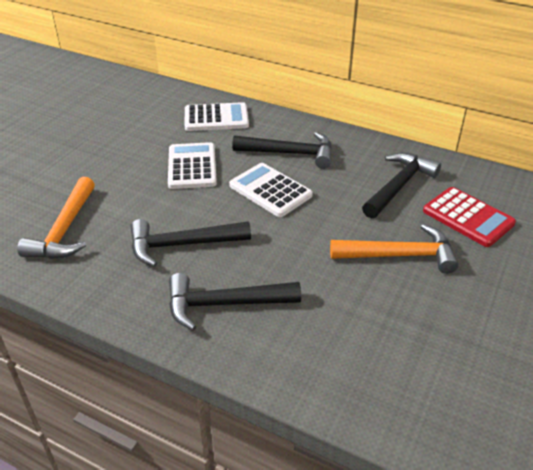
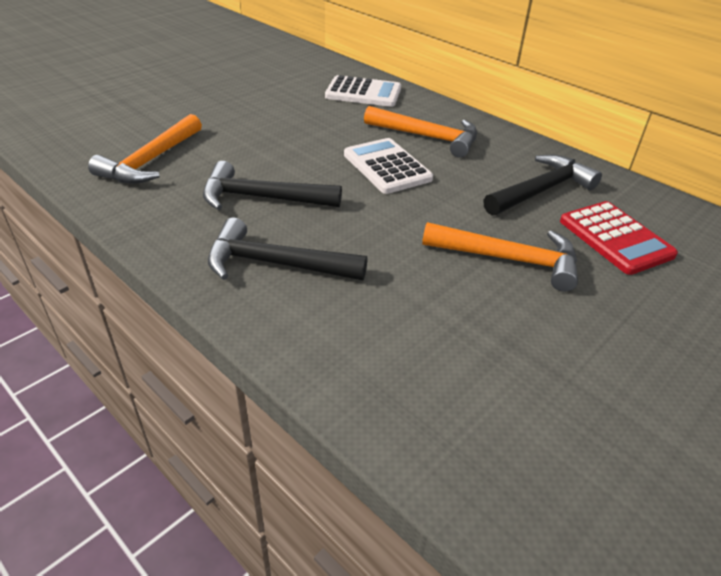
camera: 15 degrees right, 0 degrees up
(192, 166) = (314, 130): white calculator -> none
(290, 153) = (428, 137): black hammer -> orange hammer

